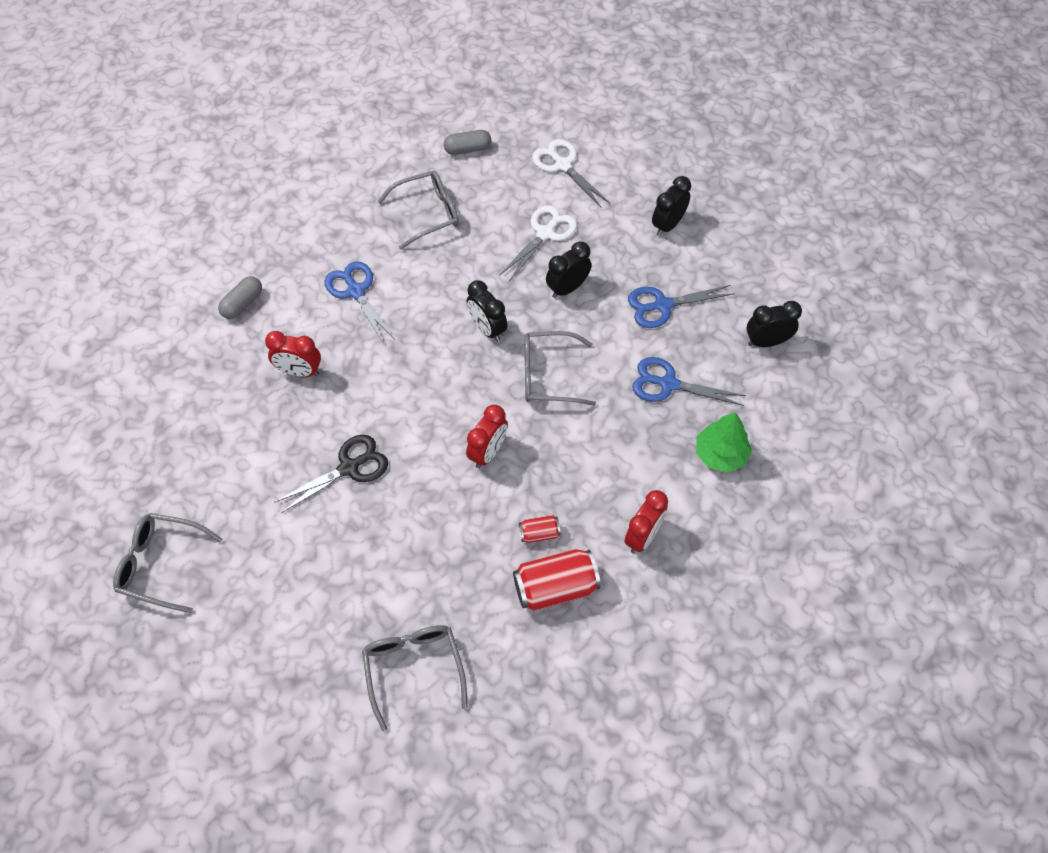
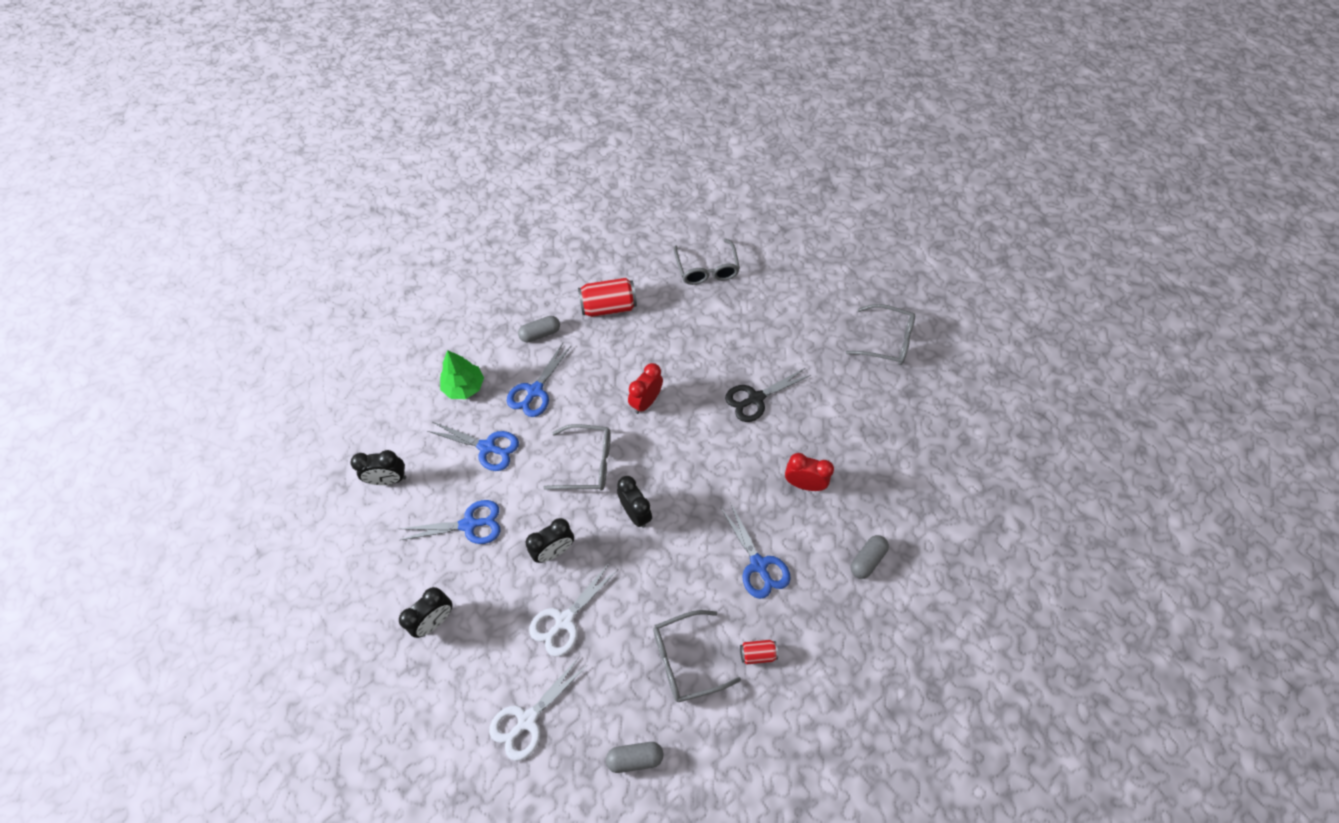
camera: 175 degrees left, 0 degrees up
(539, 533) = (614, 341): red can -> red can (757, 654)
(563, 165) = (527, 720): white scissors -> white scissors turned 75 degrees clockwise
(629, 456) = (535, 391): none -> blue scissors
(643, 536) = (540, 334): red clock -> grey capsule

